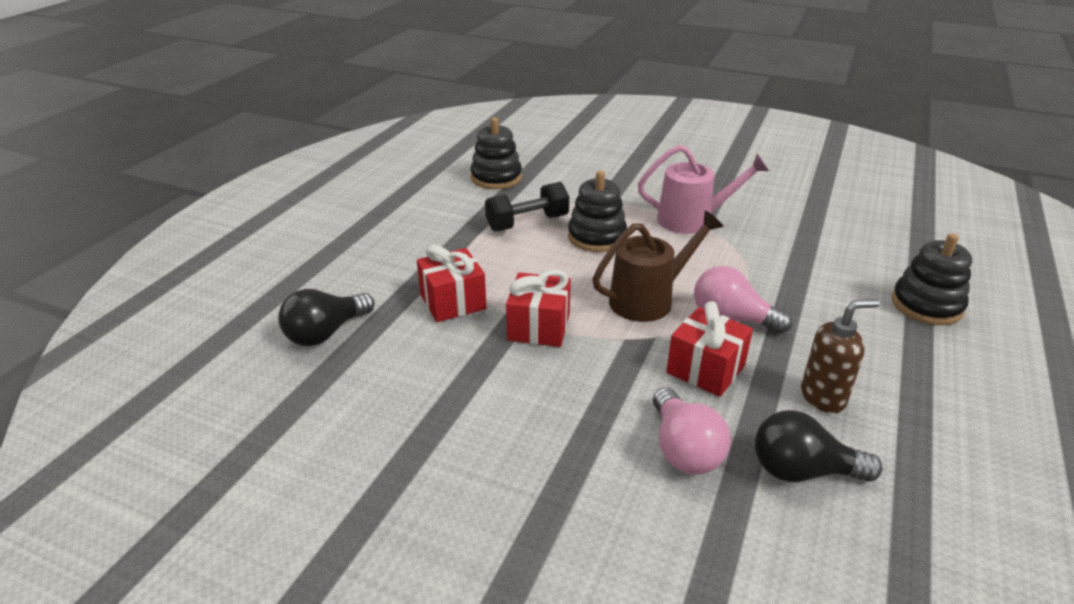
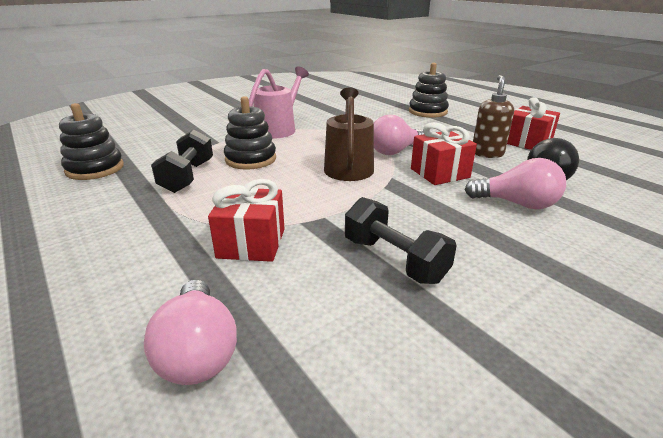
camera: 60 degrees left, 5 degrees down
(326, 333) = (198, 351): black light bulb -> pink light bulb
(488, 385) = (394, 260): none -> black dumbbell
(539, 327) = (337, 213): red gift -> red gift (527, 142)

